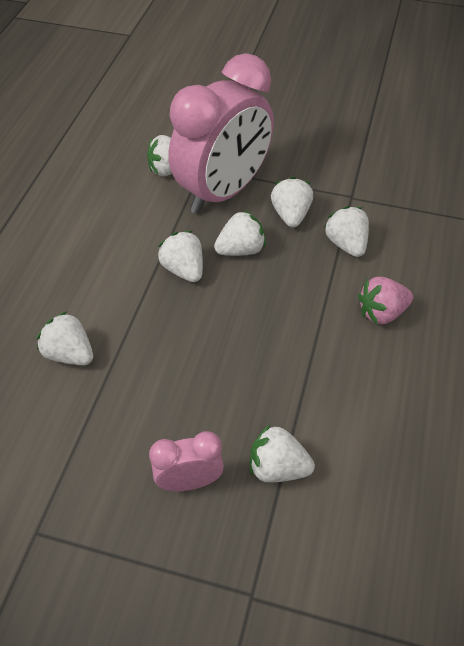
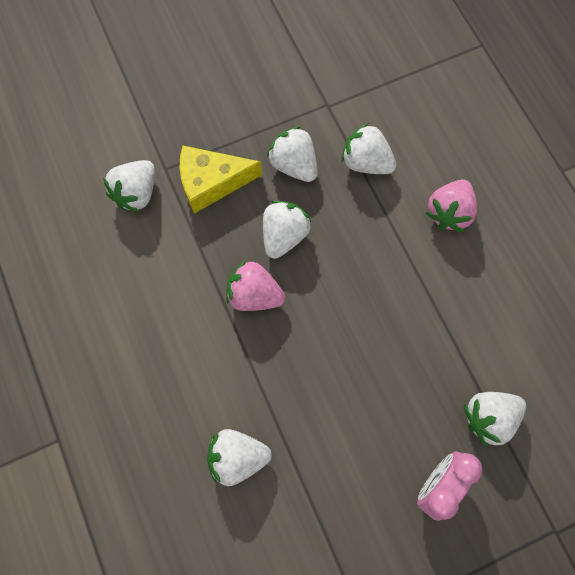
camera: 40 degrees left, 20 degrees up
(184, 270) = (254, 295): white strawberry -> pink strawberry
(223, 192) = (212, 183): pink clock -> yellow cheese

